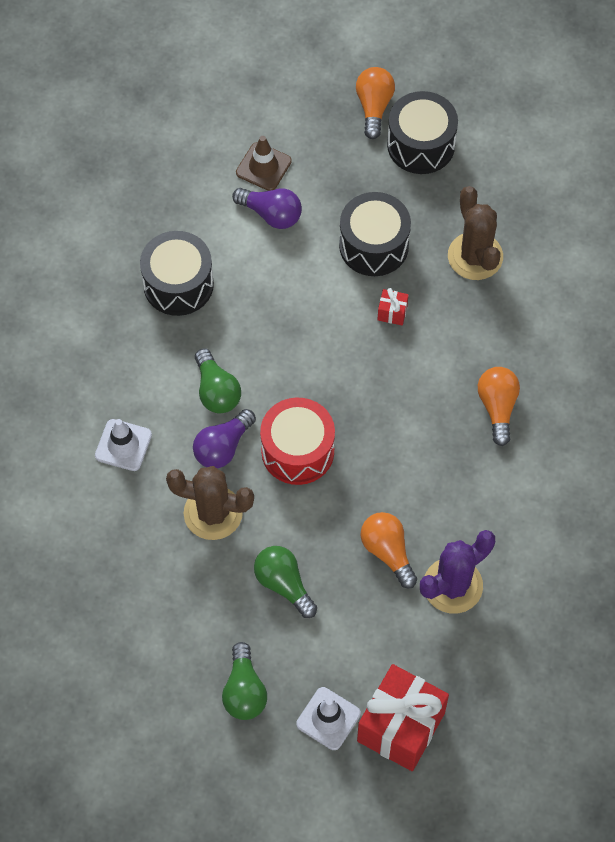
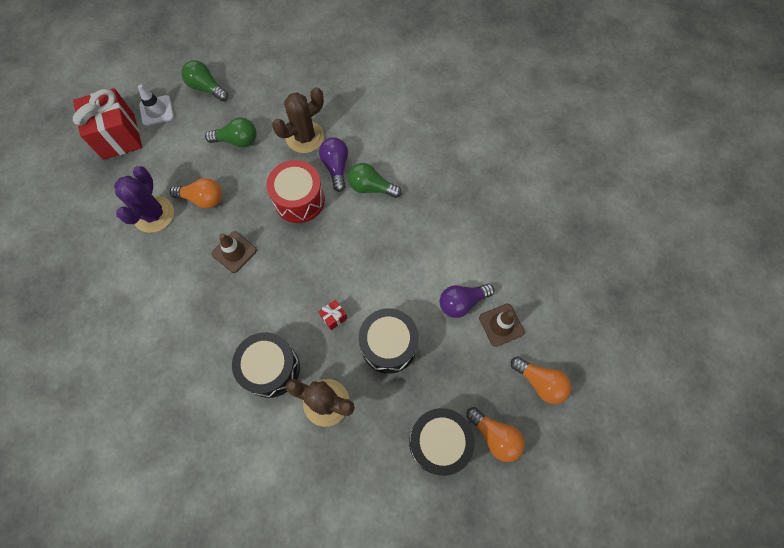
camera: 130 degrees right, 5 degrees up
(123, 445) = (381, 124): white traffic cone -> none
(178, 284) = (455, 216): black drum -> black drum (271, 368)
(415, 463) = (234, 252): none -> brown traffic cone
(497, 407) = (220, 325): orange light bulb -> orange light bulb (540, 382)

